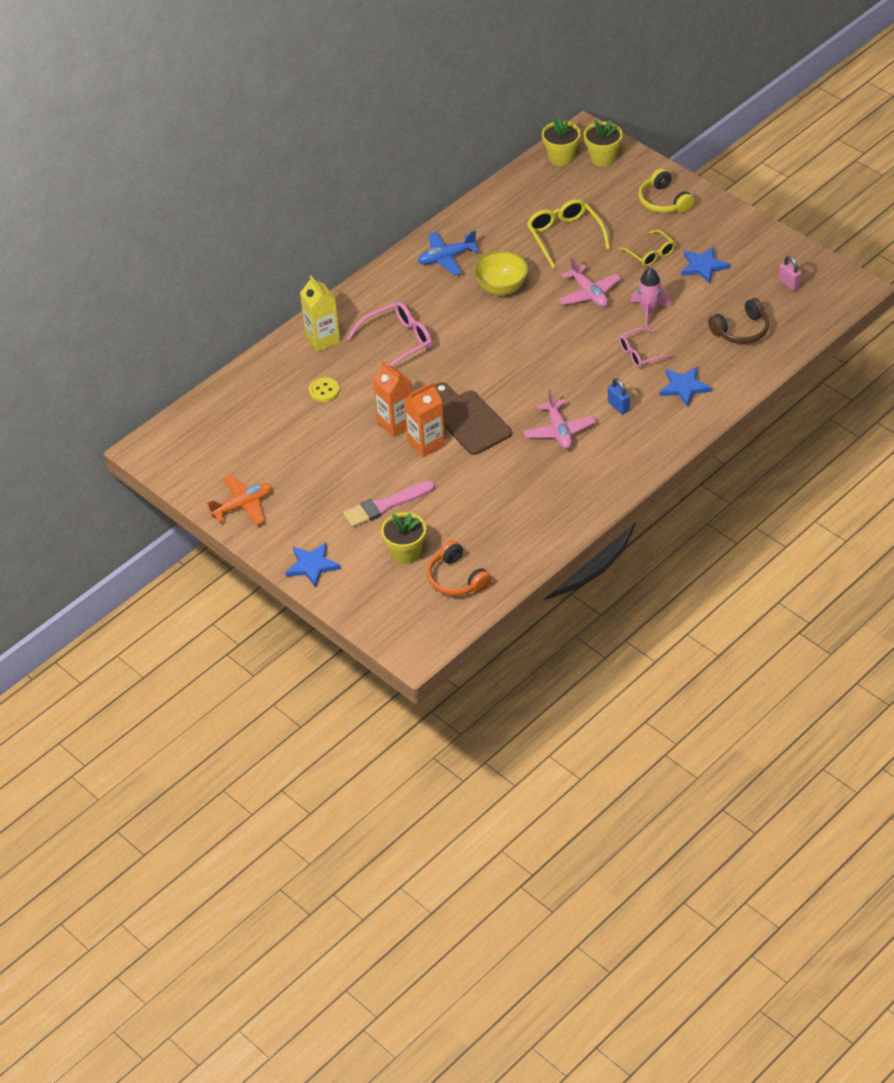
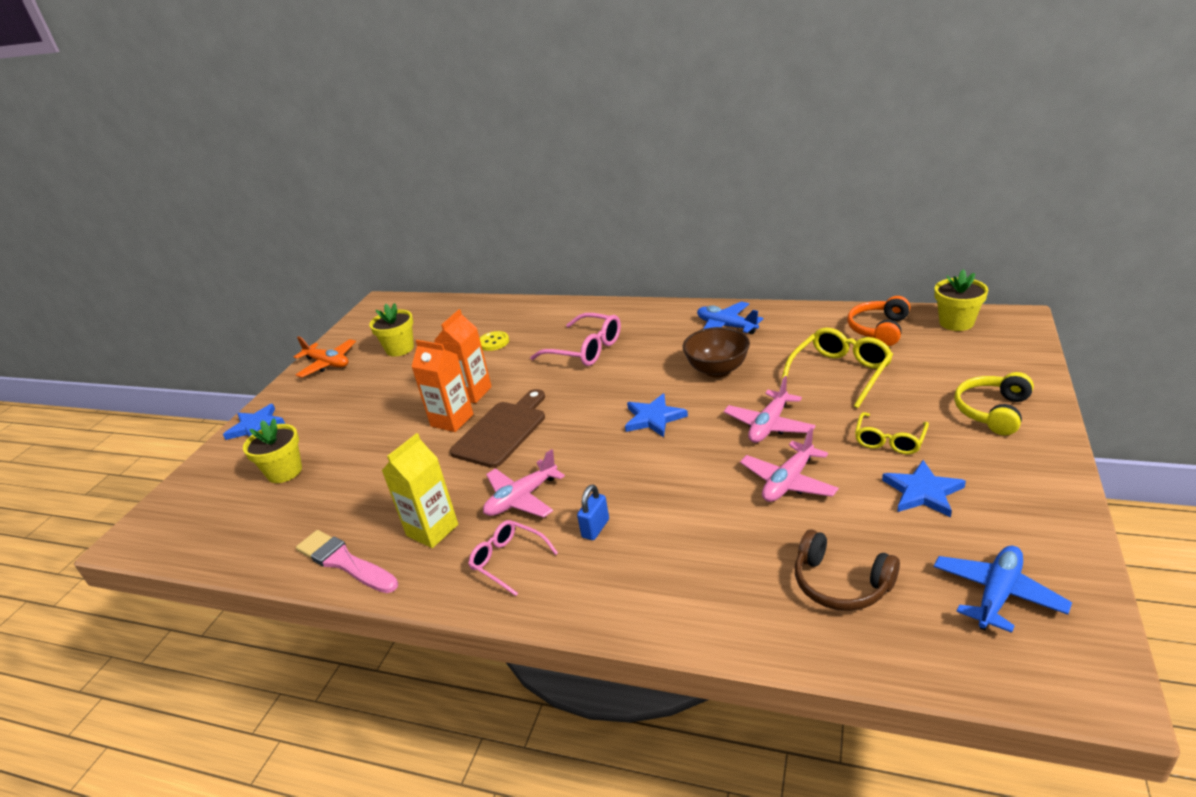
camera: 65 degrees right, 15 degrees down
(323, 339) = (559, 316): yellow carton -> yellow carton (432, 530)
(386, 505) = (351, 433): pink brush -> pink brush (344, 562)
(456, 578) = (249, 522): orange headphones -> orange headphones (879, 329)
(501, 288) = (717, 370): yellow bowl -> brown bowl
(603, 158) = (996, 344): yellow flower pot -> yellow flower pot (400, 349)
(640, 353) = (705, 507): pink glasses -> pink glasses (508, 560)
(649, 311) = (788, 482): pink rocket -> pink plane
(684, 387) = (675, 574): blue star -> blue star (654, 418)
(789, 284) = (997, 594): pink padlock -> blue plane

